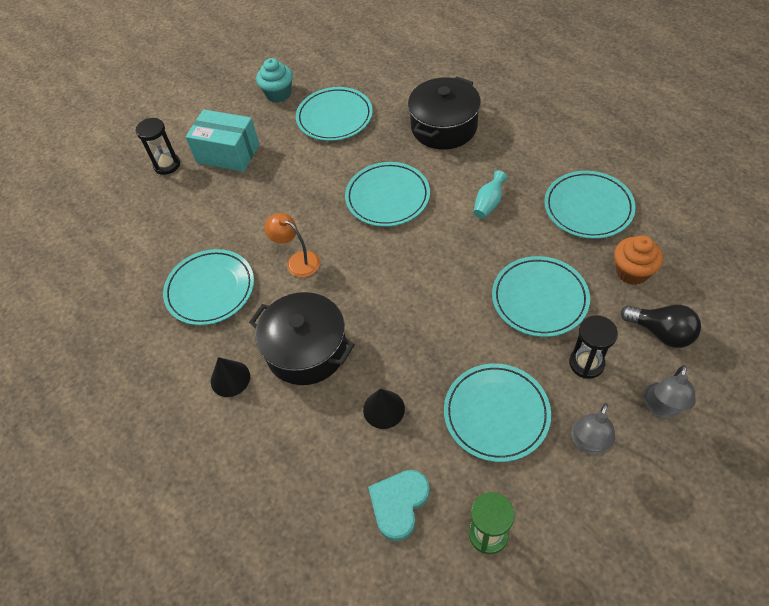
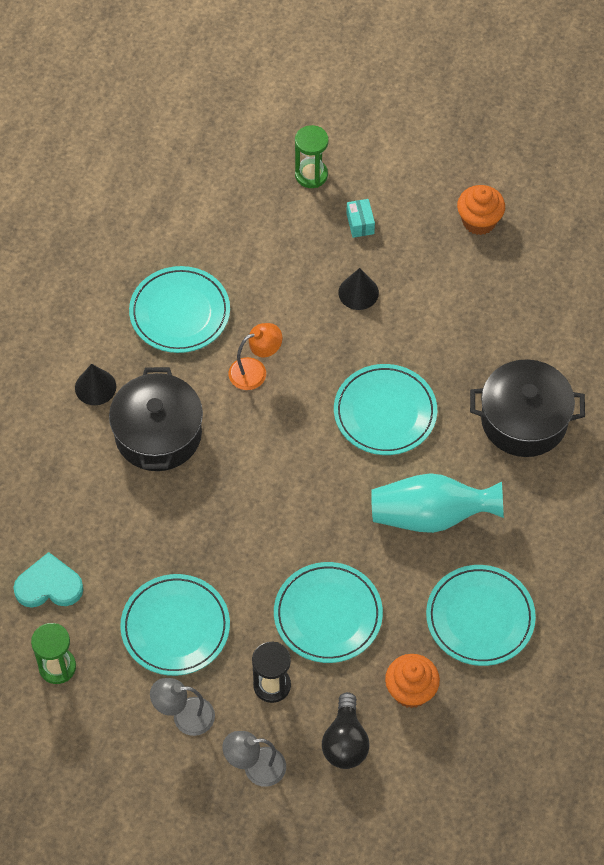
camera: 55 degrees right, 5 degrees up
(167, 165) = (311, 175): black hourglass -> green hourglass
(228, 153) = (360, 223): turquoise box -> turquoise box, size x0.45
(278, 94) = (479, 221): turquoise cupcake -> orange cupcake
(297, 261) = (255, 371): orange lamp -> orange lamp turned 60 degrees clockwise
(334, 117) = (475, 299): turquoise plate -> none
(384, 409) = (131, 531): black cone -> black cone (358, 292)
(488, 203) = (431, 516): turquoise vase -> turquoise vase, size x2.04

